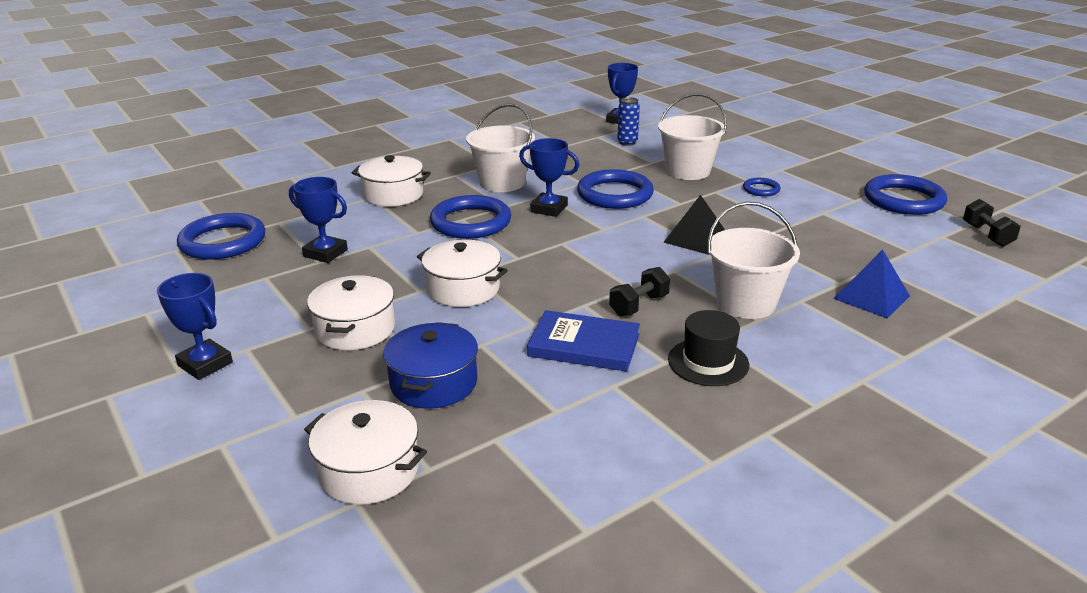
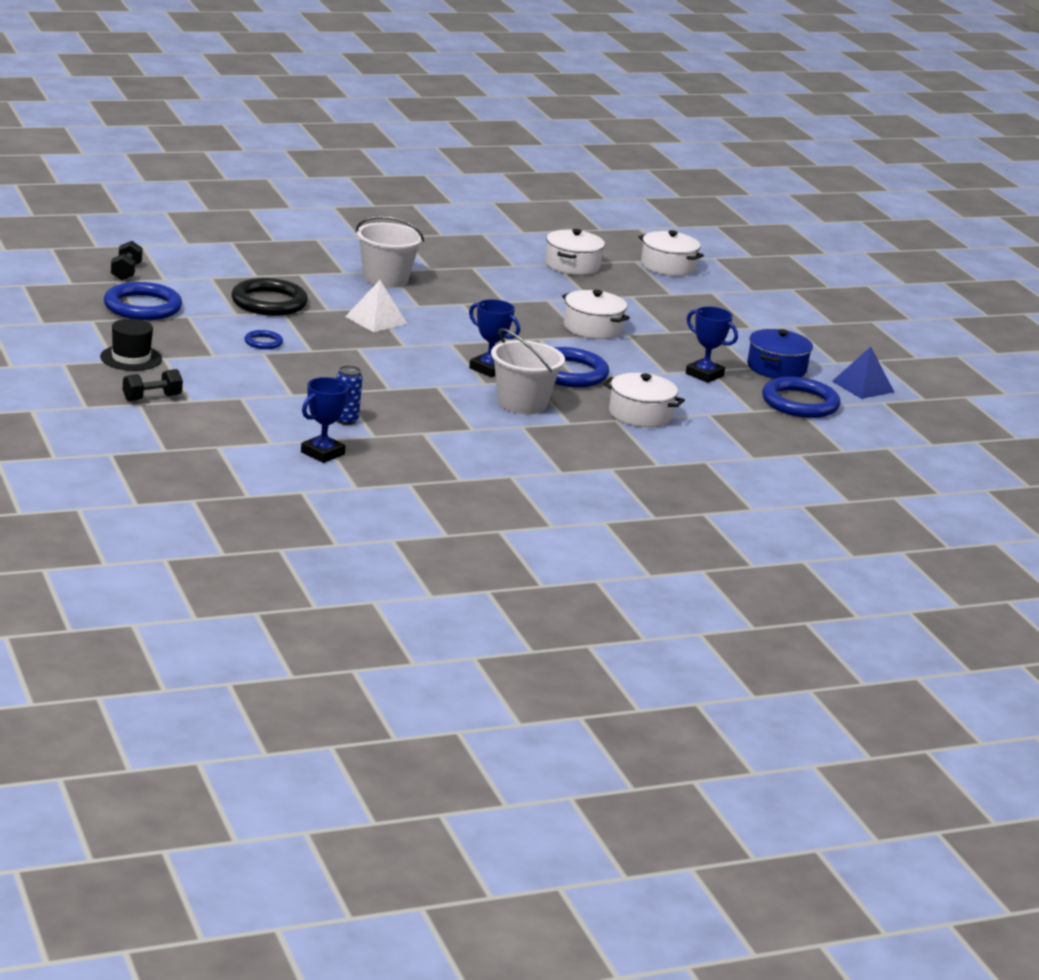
camera: 170 degrees left, 5 degrees down
(205, 364) = (777, 325): blue trophy -> none
(355, 329) = (677, 322): white pot -> white pot (572, 265)
(433, 383) = (626, 288): blue pot -> blue pot (776, 368)
(584, 345) = (520, 283): blue book -> none
(615, 194) = (413, 368): blue ring -> none
(639, 305) = (465, 293): black dumbbell -> black dumbbell (152, 398)
(688, 171) = (314, 374): white bucket -> none
(696, 238) = (376, 320): black pyramid -> white pyramid
(708, 362) = (445, 261): black hat -> black hat (131, 358)
(814, 233) = (269, 302): none -> black ring
(871, 297) = (290, 263): blue pyramid -> blue pyramid (863, 386)

